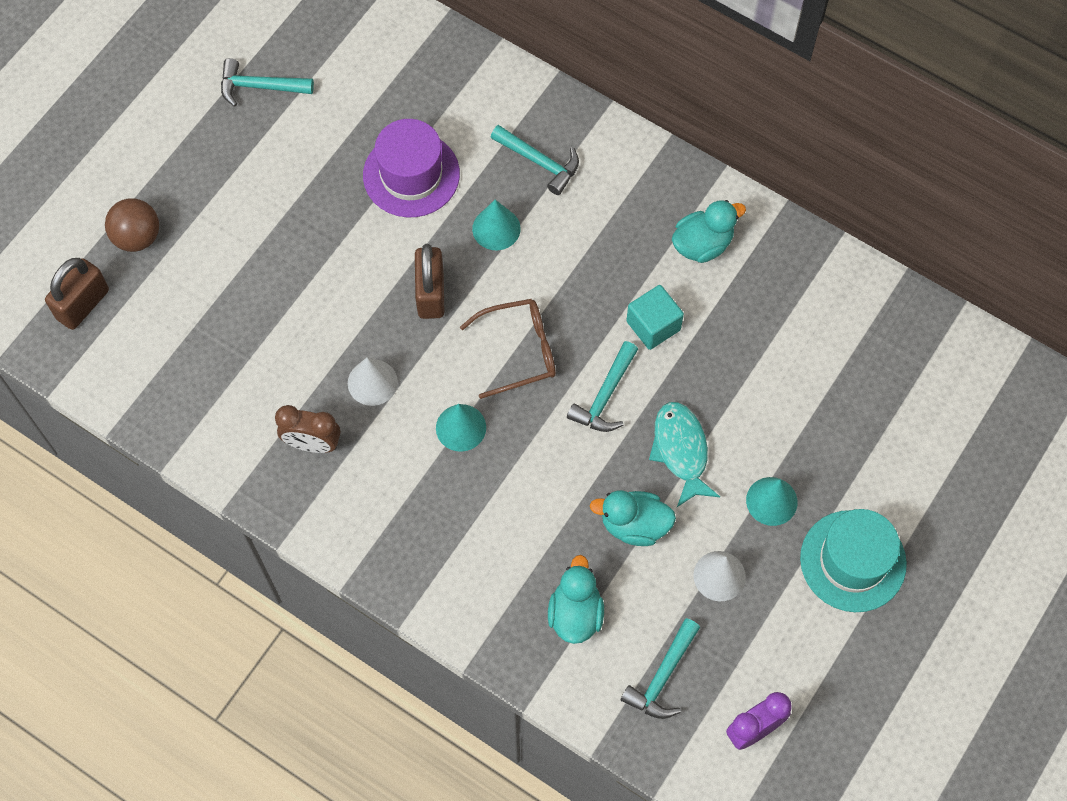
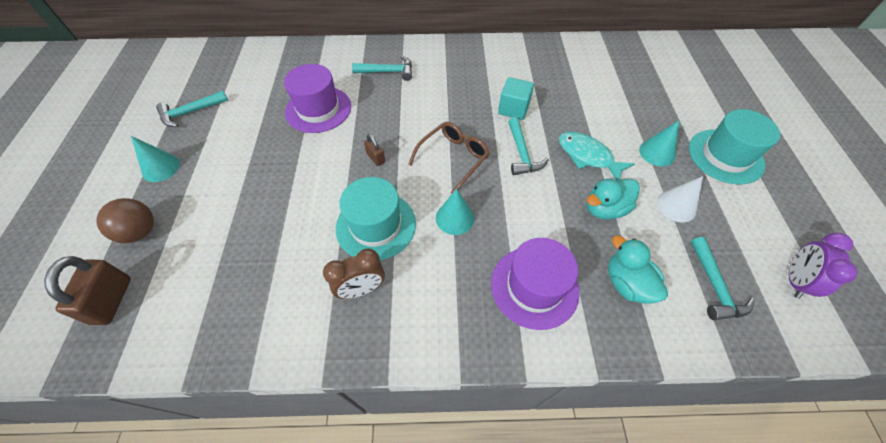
camera: 35 degrees left, 10 degrees down
(372, 382) = (376, 225): white cone -> turquoise hat
(431, 293) = (376, 158): brown padlock -> brown padlock, size x0.54
(480, 554) = (534, 287): none -> purple hat
(496, 228) = (389, 109): turquoise cone -> turquoise cone (161, 168)
(702, 244) = (502, 65): turquoise duck -> none

